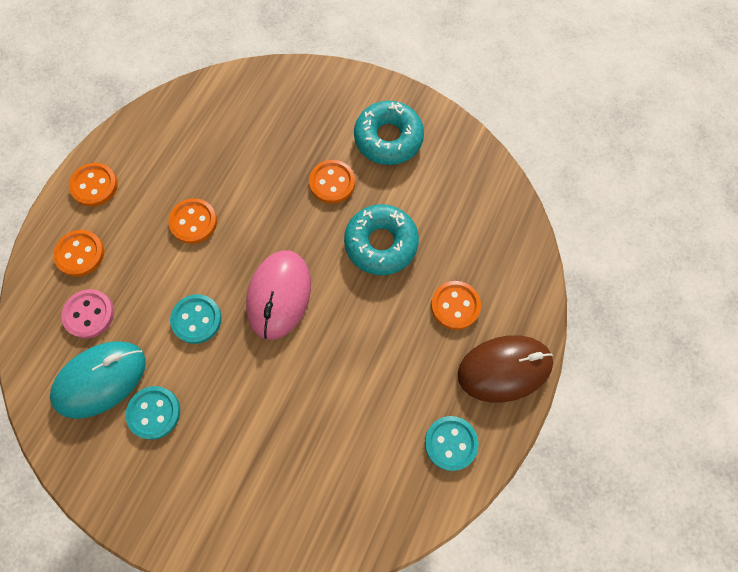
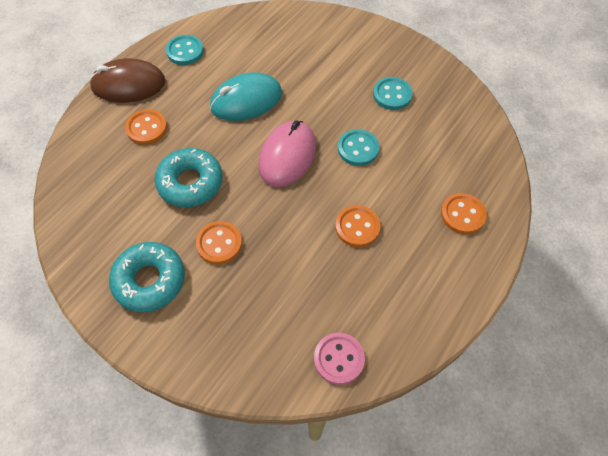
camera: 170 degrees left, 10 degrees down
(89, 314) = (448, 165): pink button -> pink button (339, 359)
(94, 185) = (456, 278): orange button -> none
(100, 380) = (434, 120): turquoise mouse -> turquoise mouse (246, 100)

